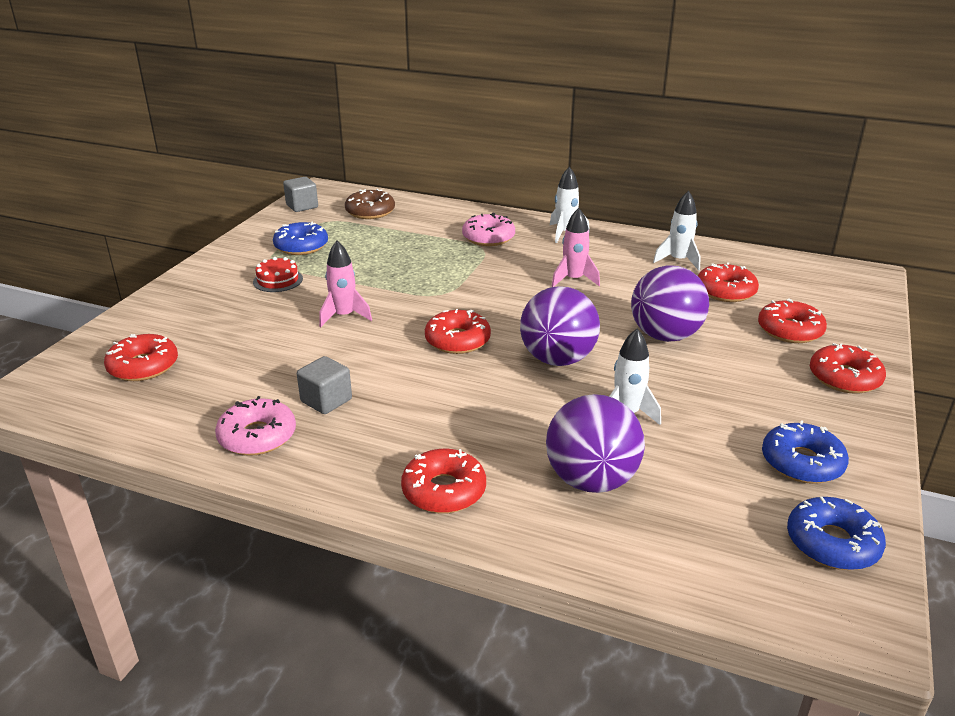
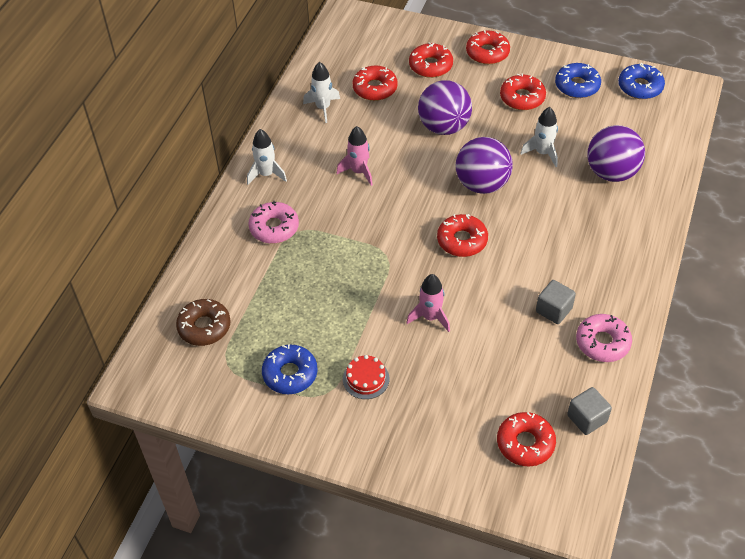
camera: 90 degrees left, 20 degrees up
(302, 206) = (183, 393): grey cube -> grey cube (587, 418)
(444, 491) = (636, 238): red donut -> red donut (522, 98)

